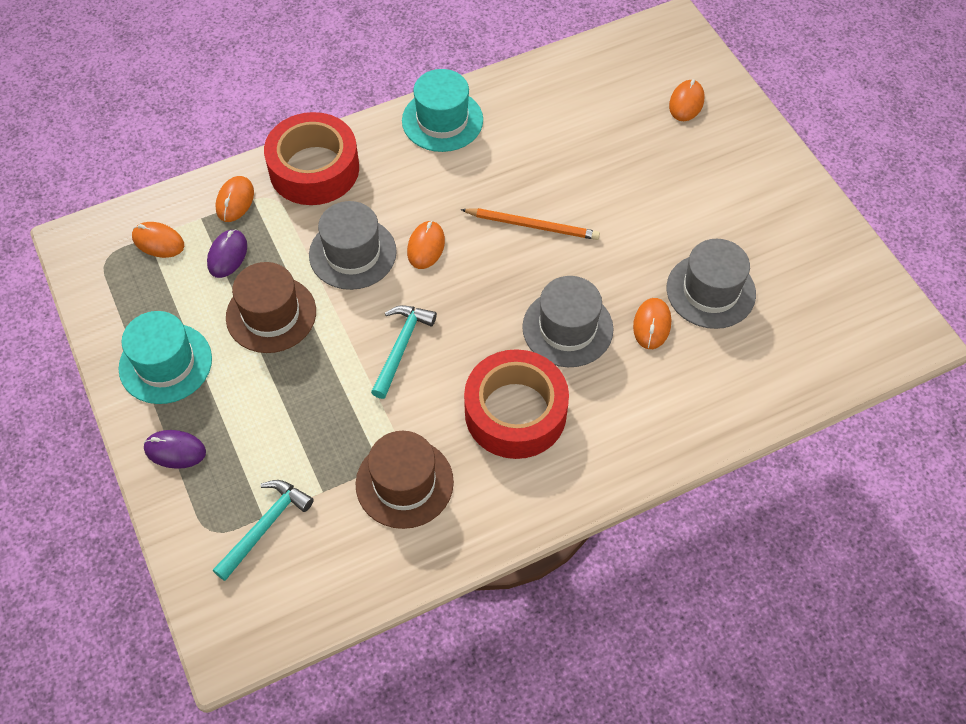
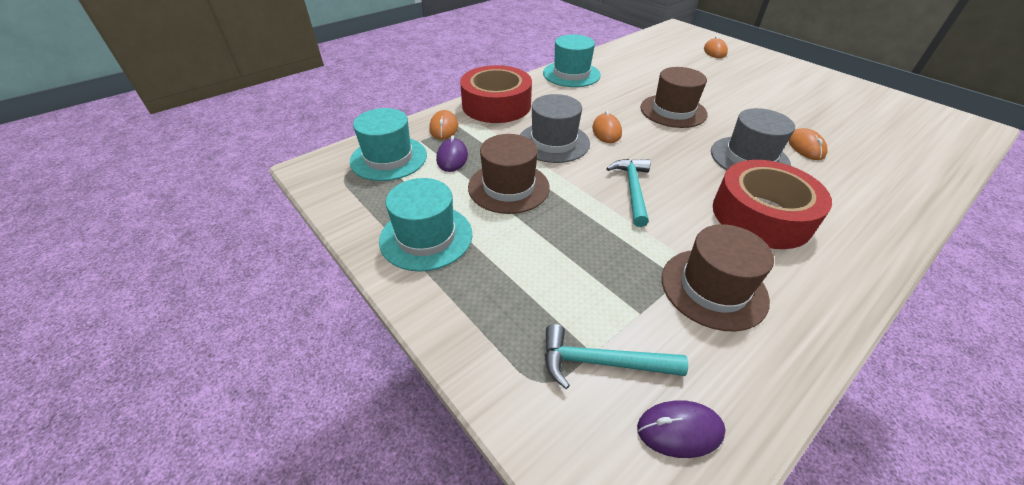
camera: 15 degrees left, 15 degrees down
(158, 241) = (389, 158): orange mouse -> turquoise hat
(175, 450) = (465, 308): purple mouse -> purple mouse (679, 430)
(265, 526) = (601, 362): turquoise hammer -> turquoise hammer turned 105 degrees counterclockwise
(532, 226) = (673, 111): orange pencil -> brown hat
(710, 291) = (824, 124): grey hat -> none

